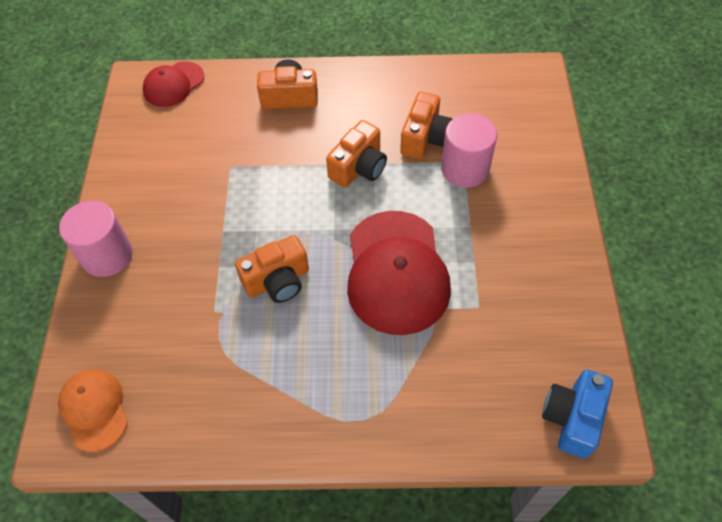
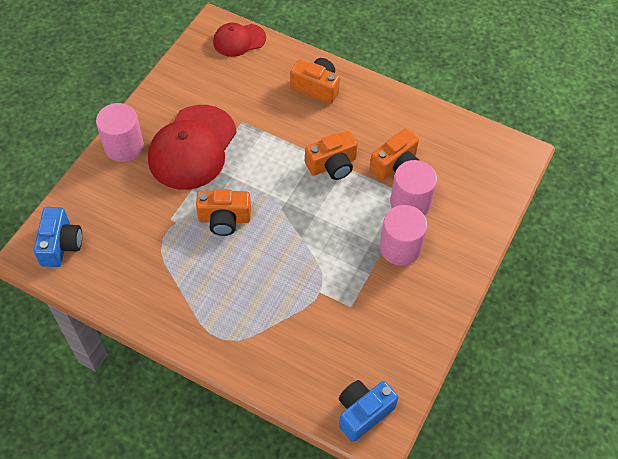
camera: 25 degrees right, 0 degrees up
(94, 409) = (61, 245): orange cap -> blue camera
(396, 272) = (309, 253): red cap -> red cap (192, 147)
(486, 219) = (400, 248): none -> pink cylinder

